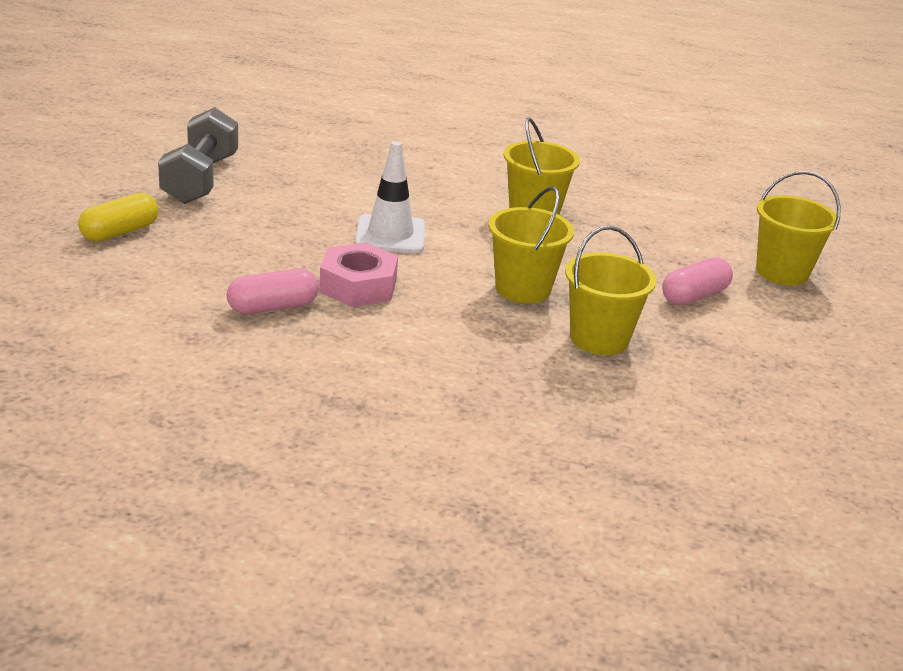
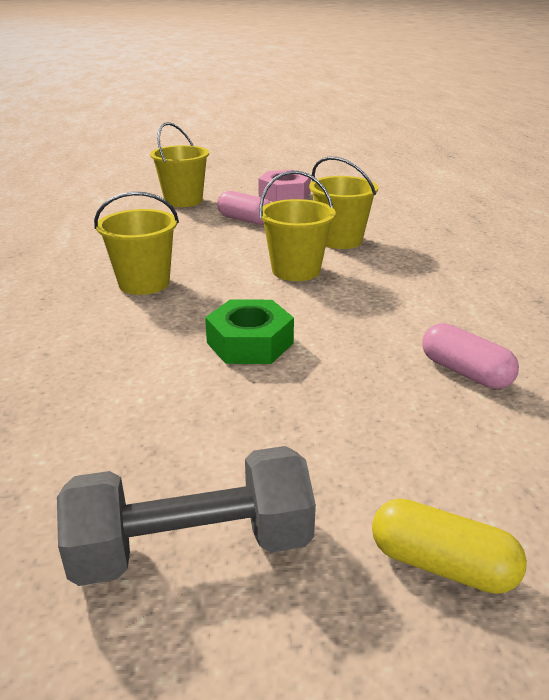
camera: 105 degrees left, 0 degrees up
(358, 286) = (372, 338): pink nut -> pink nut (284, 195)
(390, 235) = (250, 343): white traffic cone -> green nut

